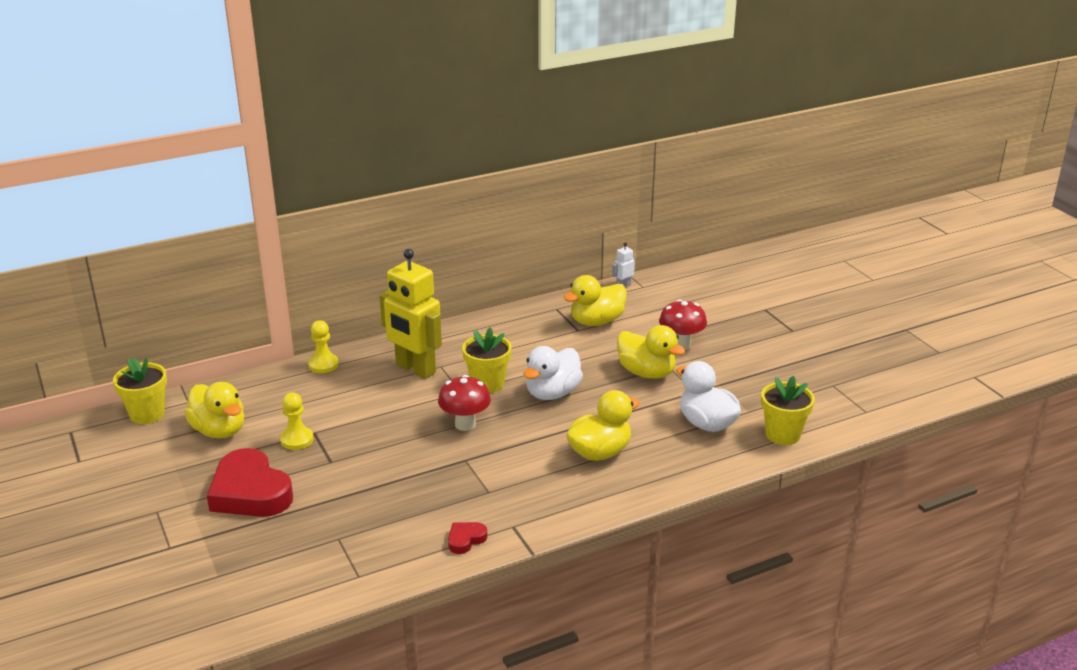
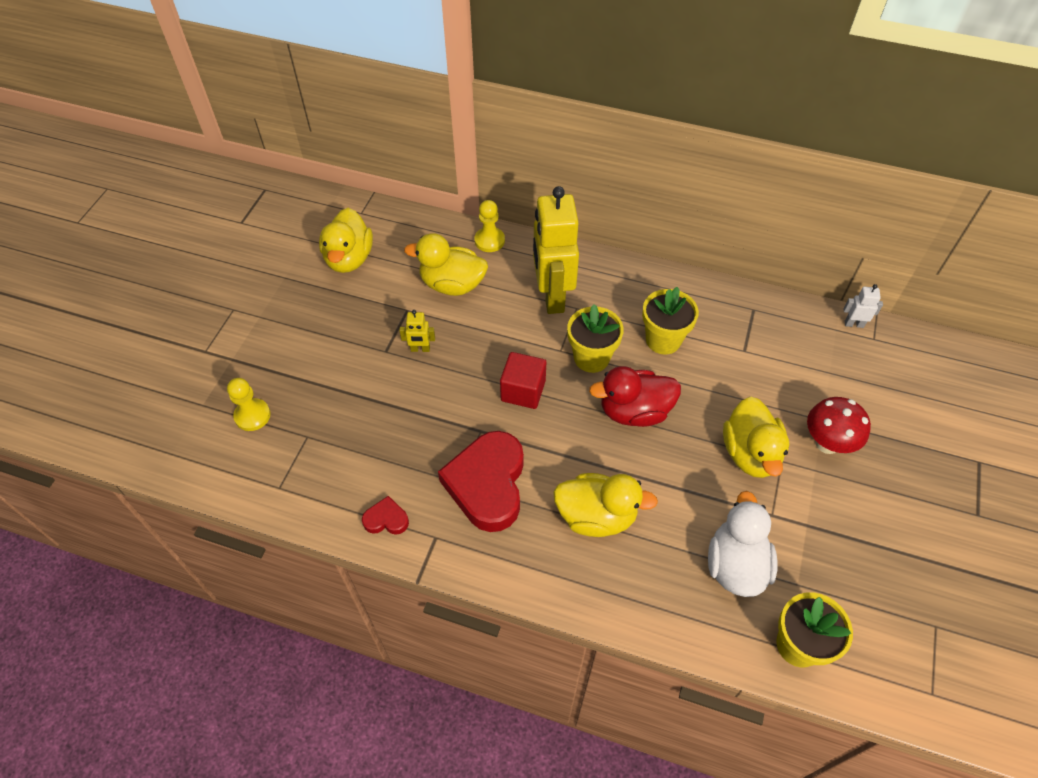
camera: 45 degrees right, 25 degrees up
(147, 414) = (324, 206): yellow flower pot -> yellow flower pot (663, 340)
(250, 492) = (303, 339): red heart -> red heart (487, 484)
(297, 440) = (387, 309): yellow pawn -> yellow pawn (252, 416)
(357, 446) = (420, 349): none -> yellow robot
(465, 424) = (523, 391): red mushroom -> red cube
(552, 393) = (634, 411): white duck -> red duck
(596, 321) = (774, 352): yellow duck -> yellow duck (452, 284)

